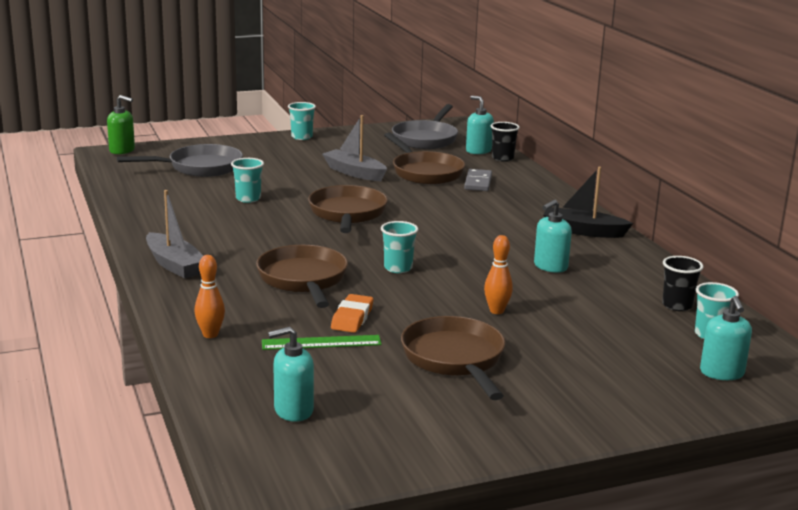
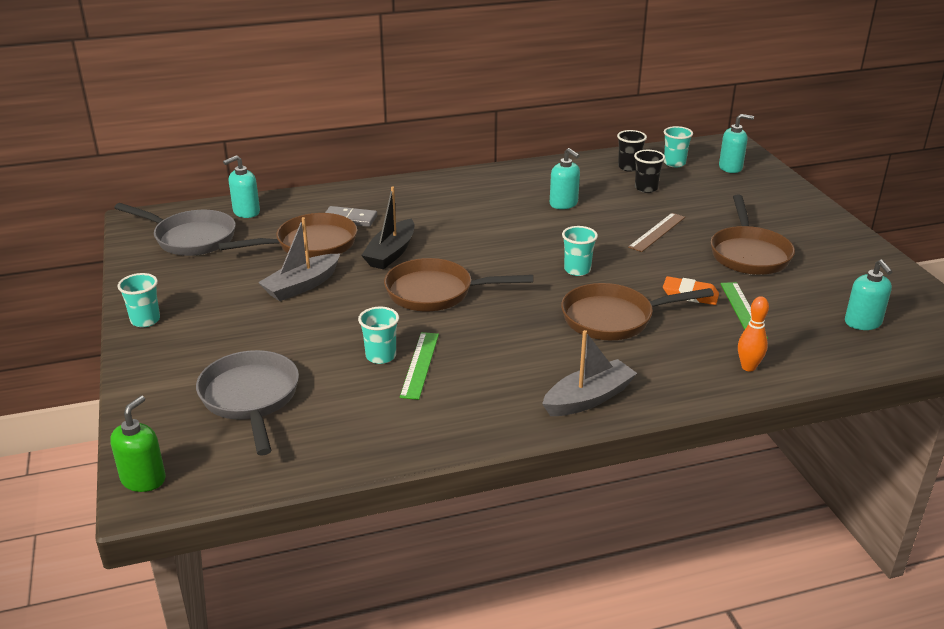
camera: 85 degrees left, 10 degrees up
(234, 210) = (420, 365): none -> green ruler
(455, 359) = (749, 254): brown pan -> brown pan turned 75 degrees counterclockwise
(496, 311) = (657, 232): orange bowling pin -> brown ruler
(502, 158) = (276, 201): black cup -> black cup (646, 188)
(583, 231) = (484, 184): black boat -> black boat (391, 253)

